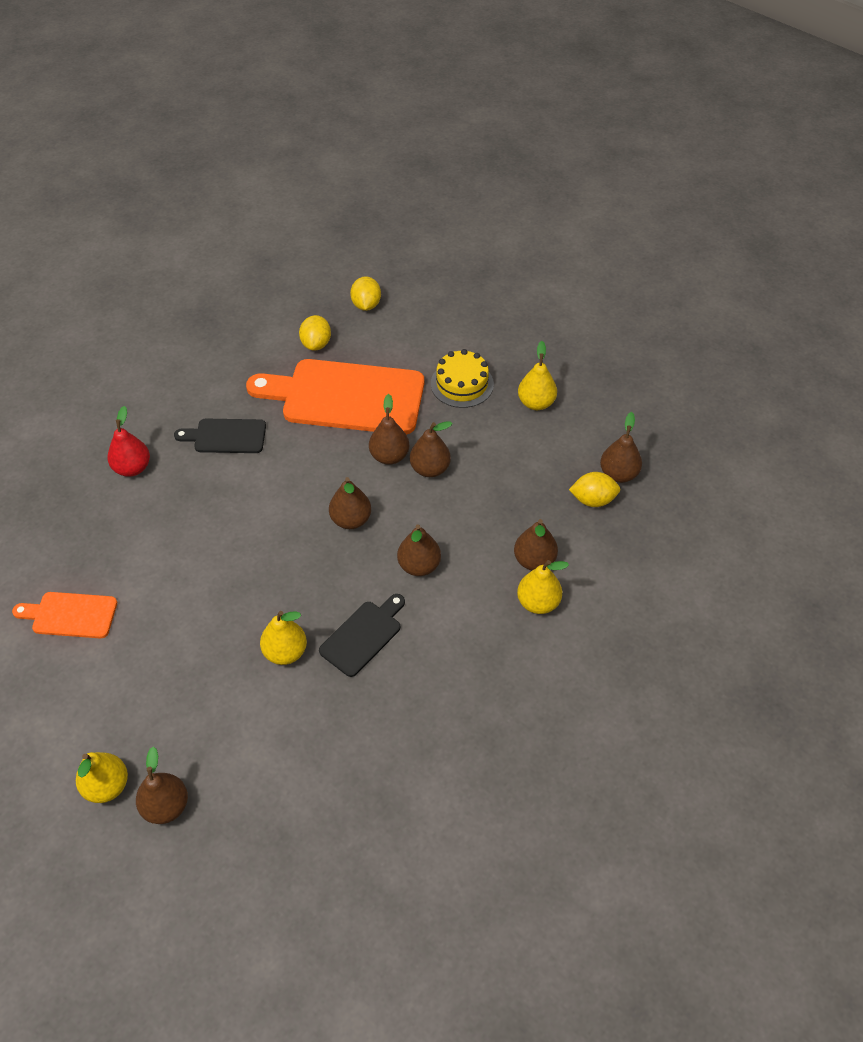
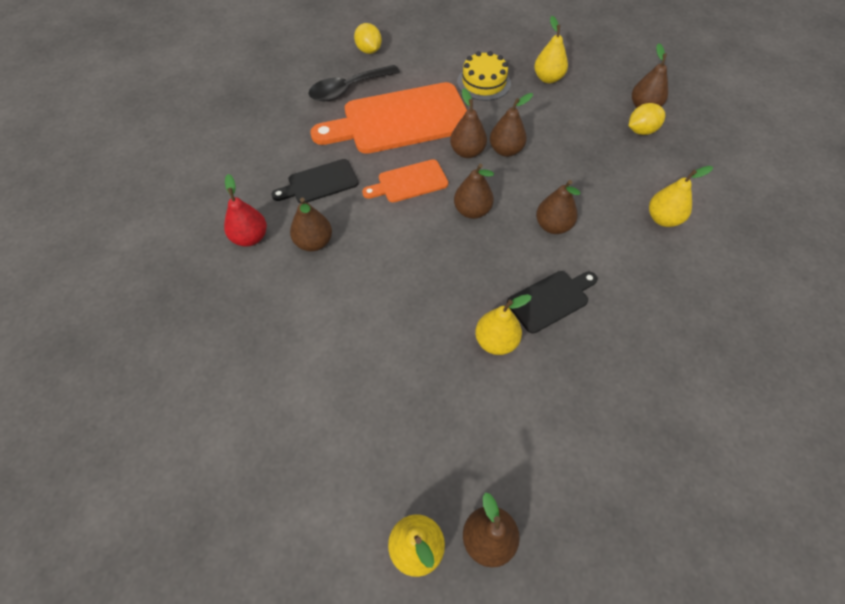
camera: 25 degrees left, 5 degrees up
(70, 615) = (272, 393): orange cutting board -> orange cutting board (409, 182)
(316, 344) = (348, 89): yellow lemon -> black spoon
(363, 636) = (550, 300): black cutting board -> black cutting board turned 45 degrees clockwise
(534, 560) = (635, 189): brown pear -> brown pear (314, 242)

